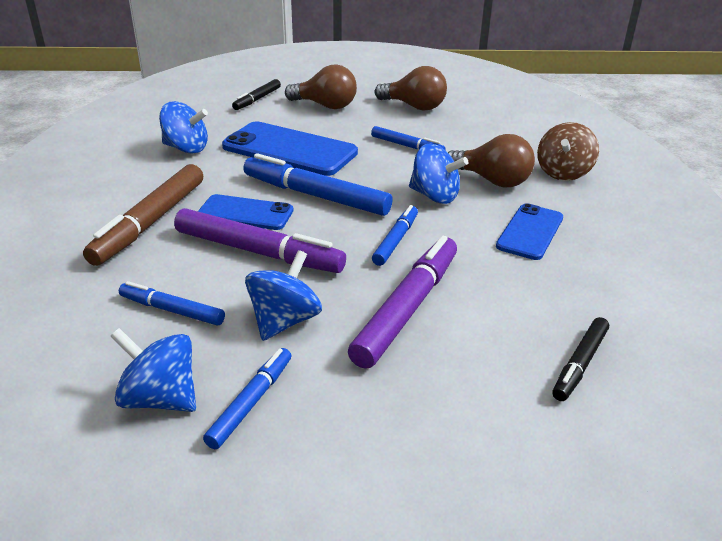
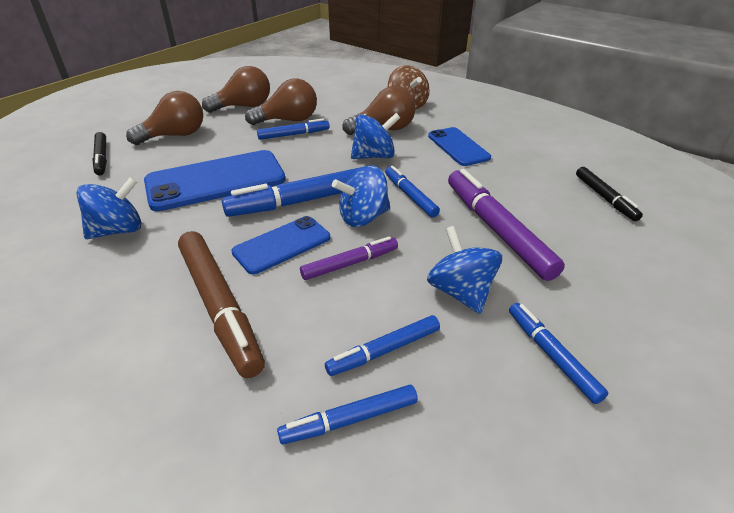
camera: 50 degrees left, 5 degrees up
(90, 323) = (350, 419): none -> blue marker
(160, 398) = (509, 411): blue spinning top -> blue spinning top (363, 217)
(258, 252) = (350, 263): purple marker -> purple marker, size x0.56
(426, 133) = (288, 120): none -> brown light bulb

